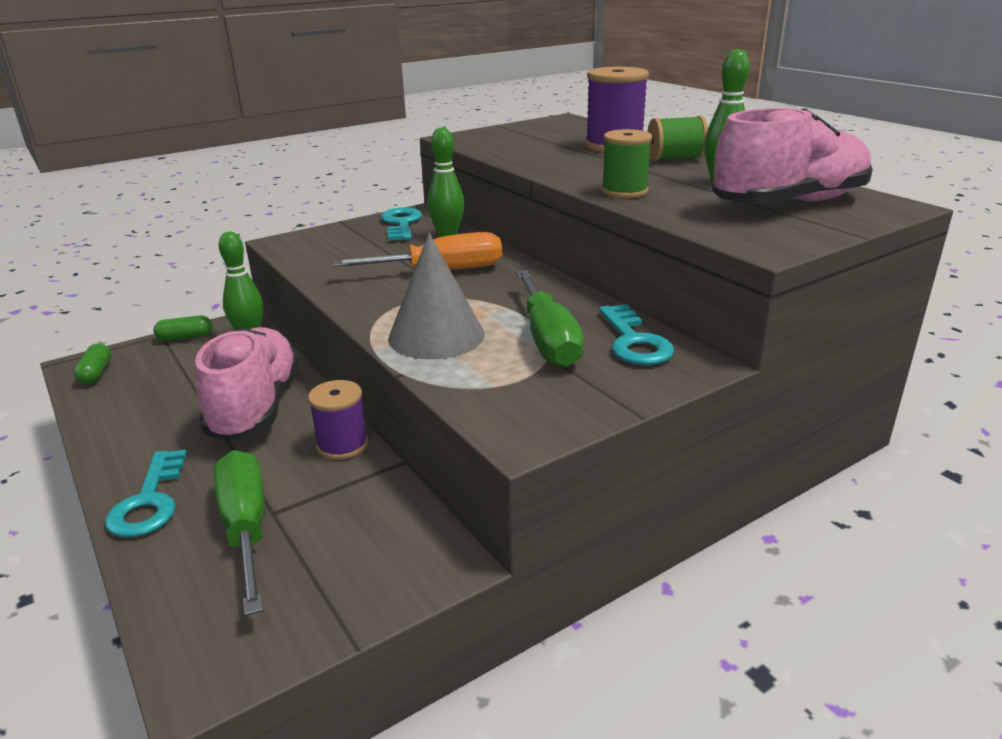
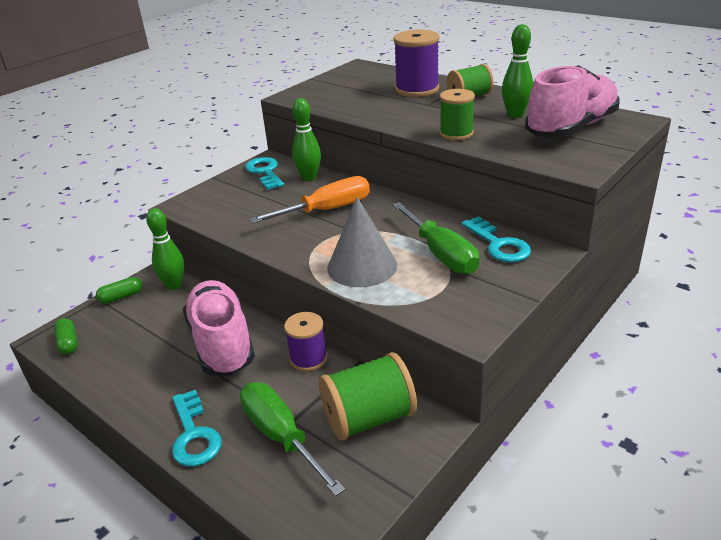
camera: 15 degrees left, 5 degrees up
(368, 532) = (369, 418): none -> green spool

